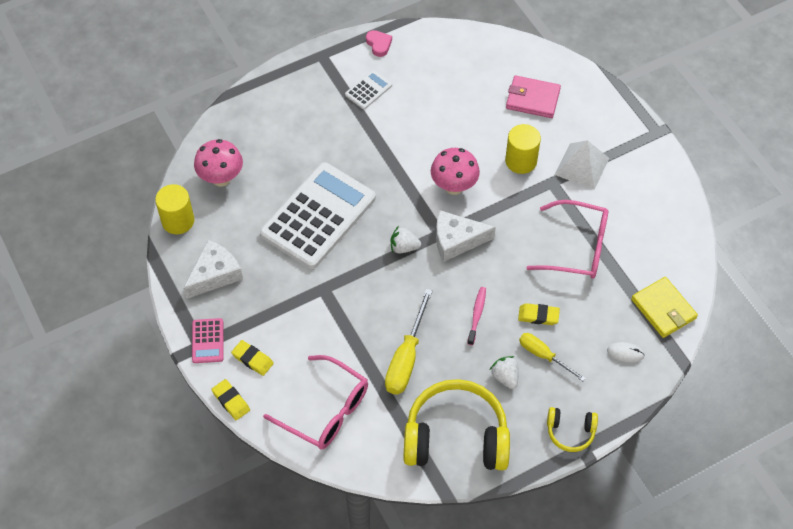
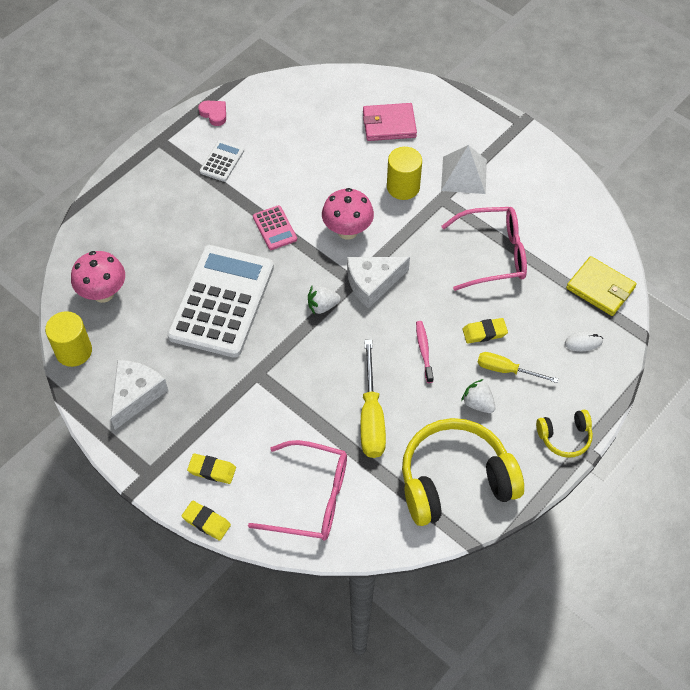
camera: 20 degrees left, 0 degrees up
(207, 341) = (156, 467): pink calculator -> pink calculator (274, 228)

